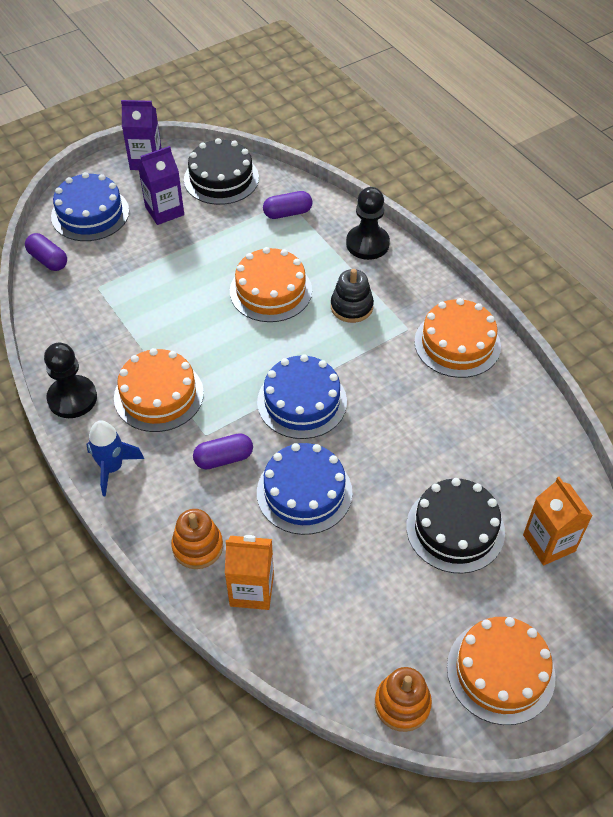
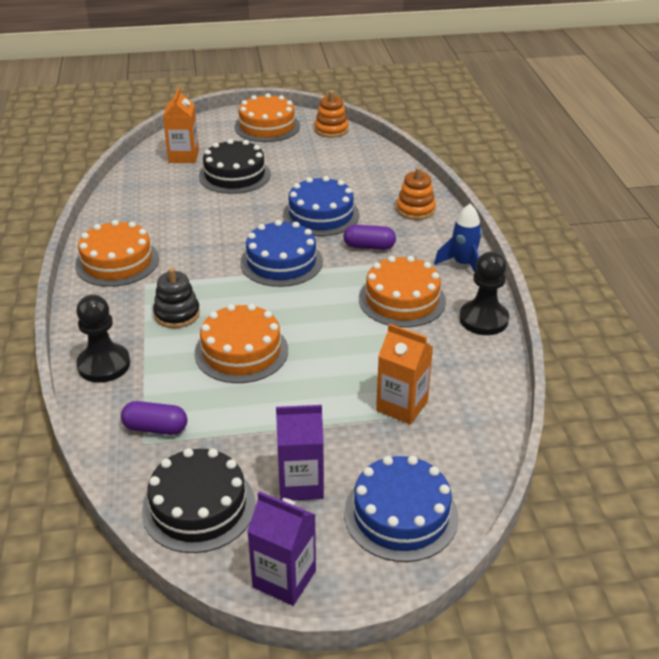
camera: 155 degrees left, 15 degrees down
(48, 260) = (475, 466): purple capsule -> none
(251, 590) = (389, 184): orange carton -> orange carton (402, 406)

